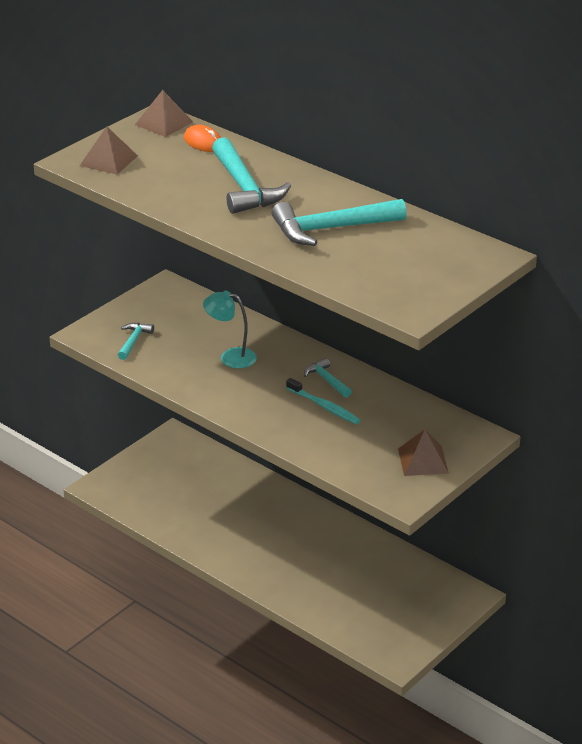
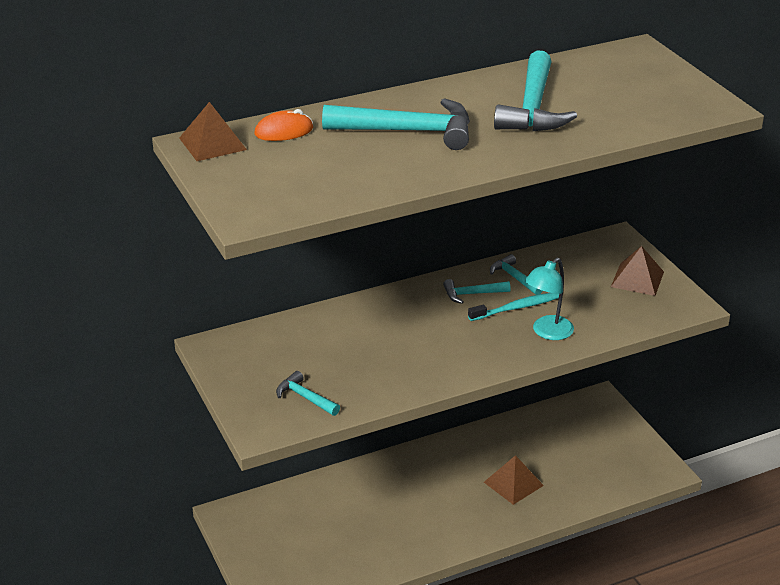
camera: 65 degrees left, 0 degrees up
(108, 160) = (269, 194): brown pyramid -> brown pyramid (513, 484)
(231, 357) = (387, 340): turquoise lamp -> turquoise lamp (547, 332)
(369, 395) = (514, 277): none -> turquoise hammer

